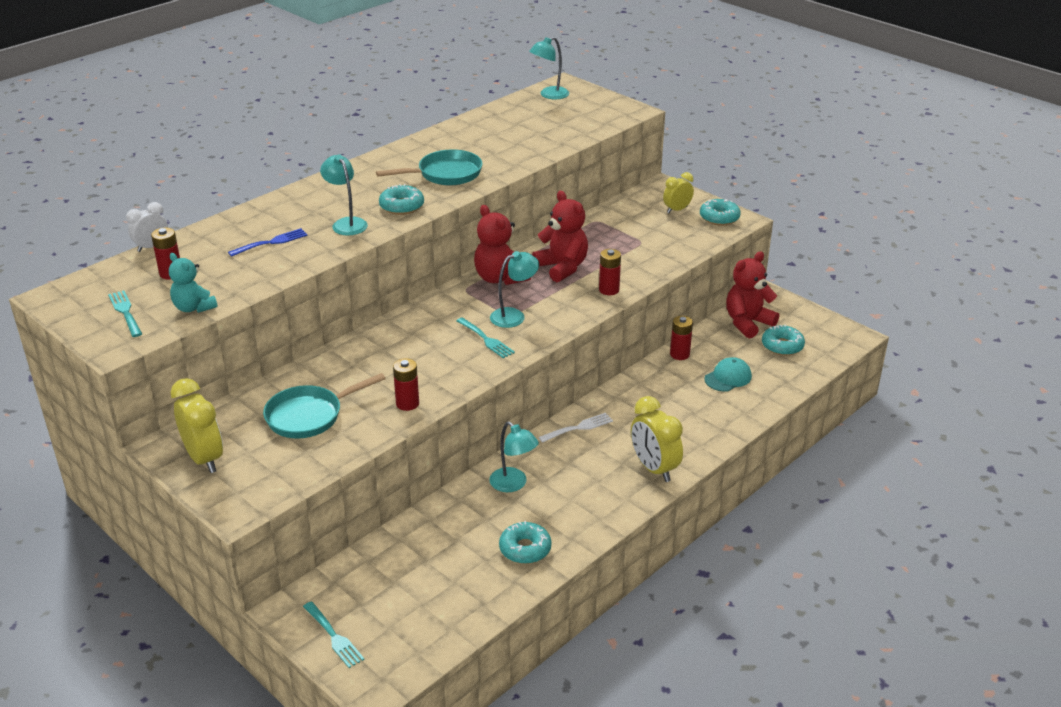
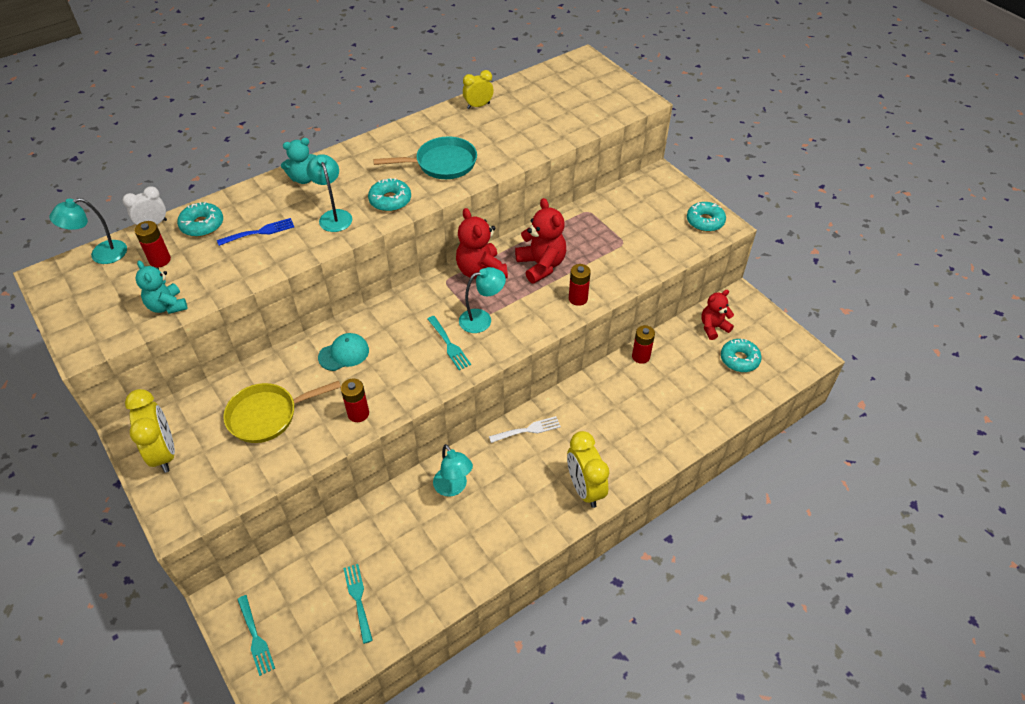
camera: 10 degrees right, 15 degrees up
(125, 312) = (106, 303): turquoise fork -> turquoise fork (358, 599)
(303, 197) = (304, 178): none -> turquoise teddy bear
(309, 416) = (267, 416): turquoise pan -> yellow pan
(525, 549) = (445, 565): turquoise donut -> turquoise donut (202, 225)
(549, 95) = (566, 72): turquoise lamp -> turquoise lamp (101, 254)
(677, 210) = (667, 207): yellow clock -> yellow clock (478, 106)
(728, 377) = (679, 390): turquoise cap -> turquoise cap (344, 353)
(747, 323) = (713, 327): red teddy bear -> red teddy bear, size x0.66

